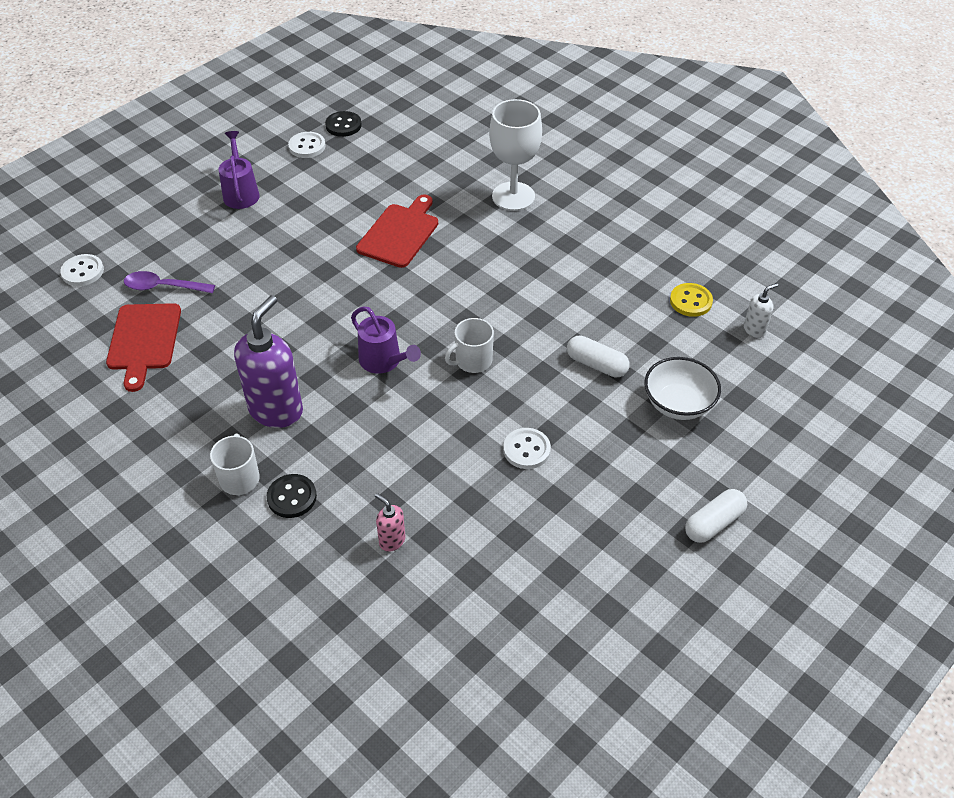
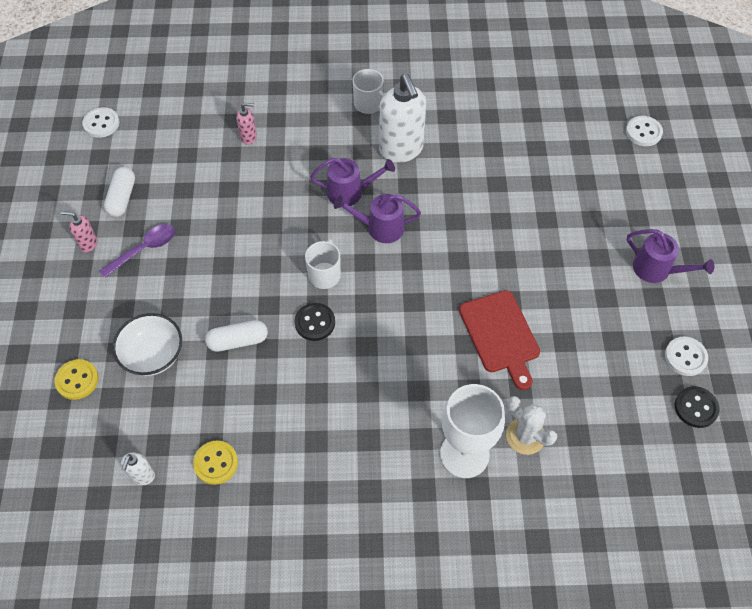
camera: 135 degrees right, 10 degrees up
(144, 340) = (535, 125): red cutting board -> none
(163, 287) = (582, 163): purple spoon -> purple spoon (144, 249)
(276, 410) = (401, 150): purple soap dispenser -> white soap dispenser
(292, 497) = (329, 117): black button -> black button (315, 322)
(368, 408) = (350, 192): none -> purple watering can
(463, 179) = (525, 436): none -> white cactus
(526, 450) = (226, 243): white button -> white button (101, 123)
(660, 552) = (88, 244): none -> pink soap dispenser
(714, 523) = (66, 286): white capsule -> white capsule (122, 198)
(761, 431) = (77, 380): none -> yellow button

